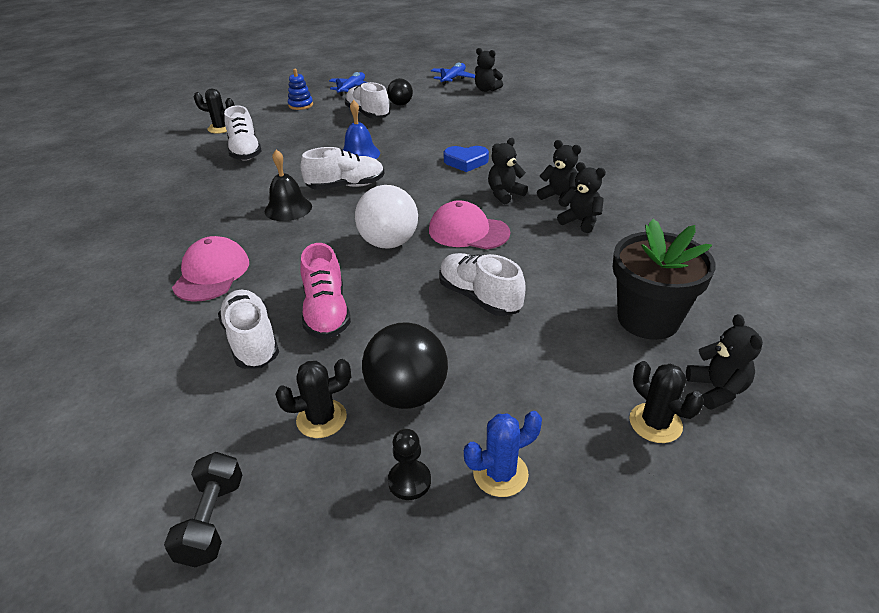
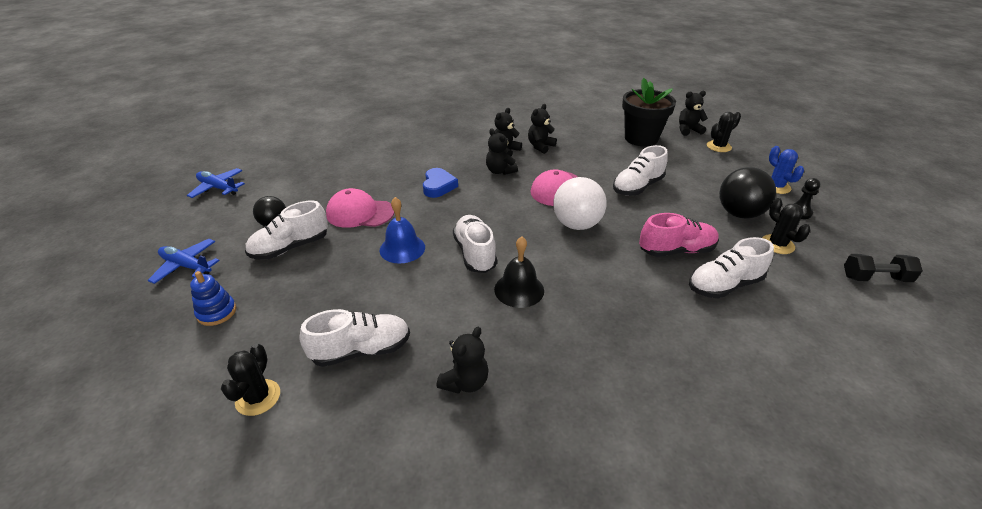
camera: 90 degrees left, 0 degrees up
(211, 273) = (644, 327): pink cap -> pink cap (360, 213)
(486, 89) = (270, 169): black teddy bear -> black teddy bear (465, 382)

